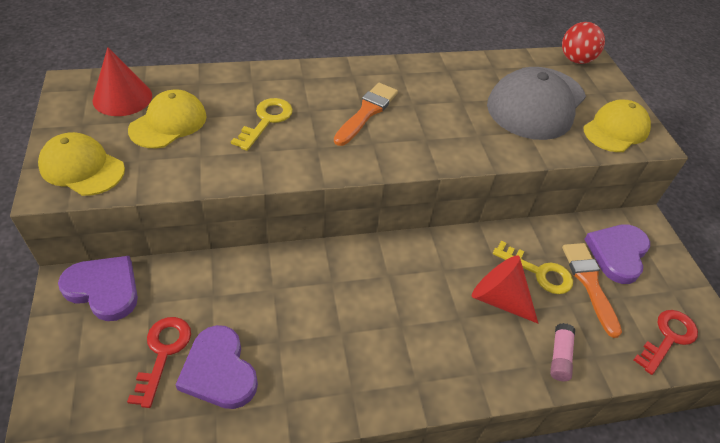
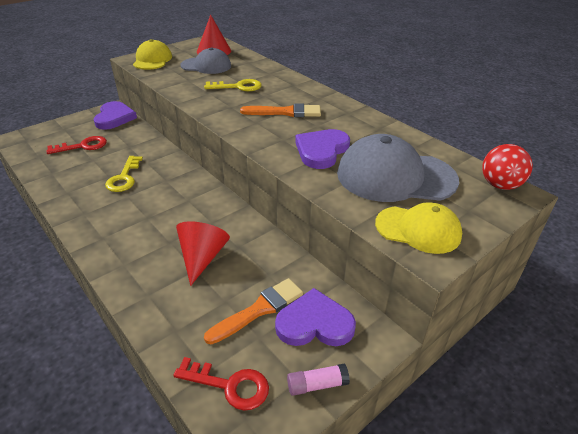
camera: 65 degrees right, 10 degrees down
(168, 123) = (206, 66): yellow cap -> grey cap
(219, 371) = (79, 165): purple heart -> purple heart (321, 151)
(538, 272) = (247, 273): yellow key -> yellow key (124, 178)
(559, 356) = (163, 307): pink glue stick -> pink glue stick (317, 385)

